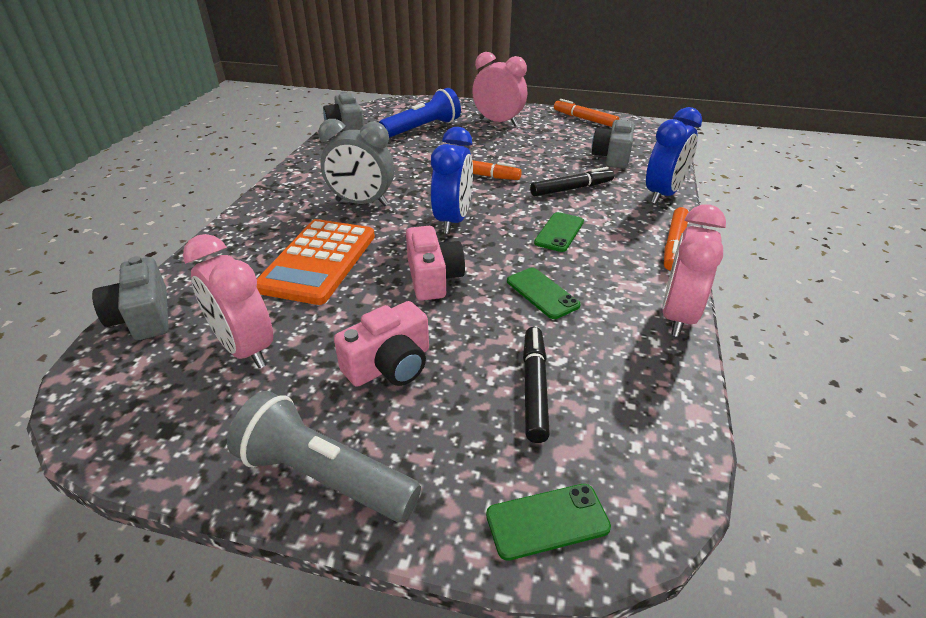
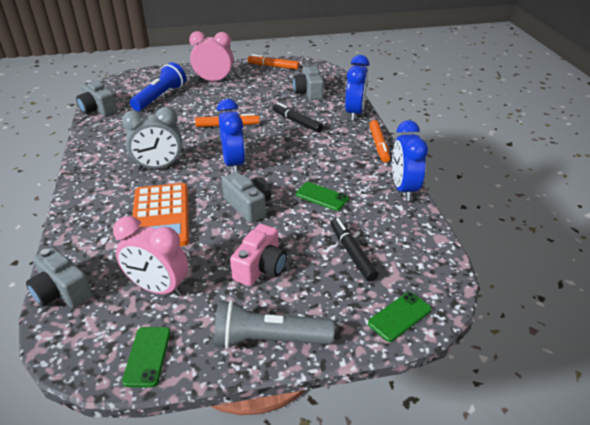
camera: 25 degrees left, 0 degrees up
(433, 278) = (248, 206): pink camera -> grey camera
(559, 232) = (307, 154): green phone -> green phone (147, 356)
(571, 189) = (296, 122): black marker -> black marker turned 90 degrees counterclockwise
(678, 316) = (404, 189): pink clock -> blue clock

